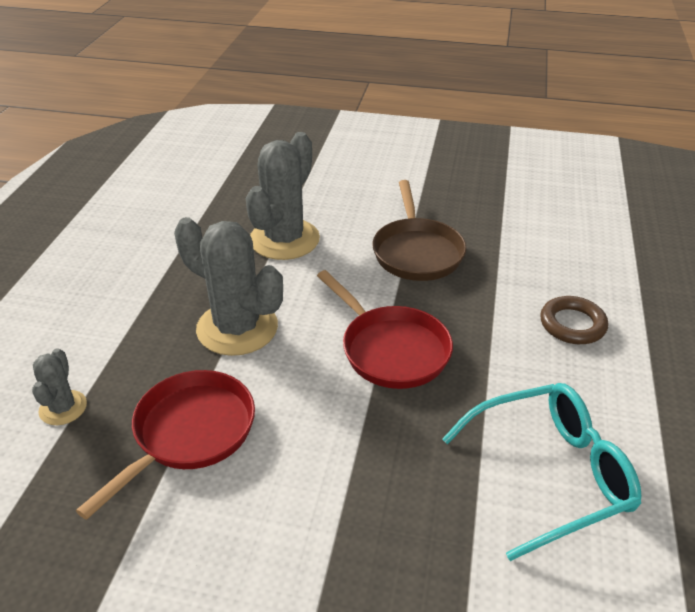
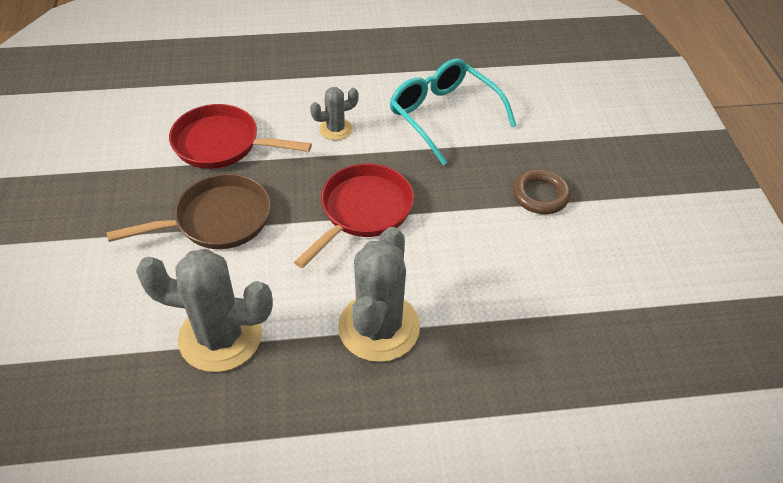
camera: 110 degrees left, 10 degrees up
(63, 408) = (537, 424): grey cactus -> grey cactus (335, 129)
(189, 433) = (512, 313): red pan -> red pan (222, 144)
(572, 324) = (292, 113): brown ring -> brown ring (540, 195)

